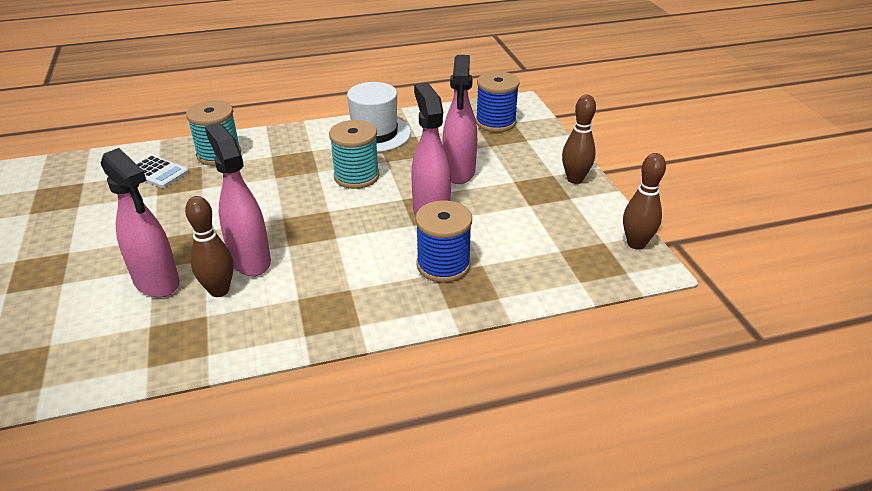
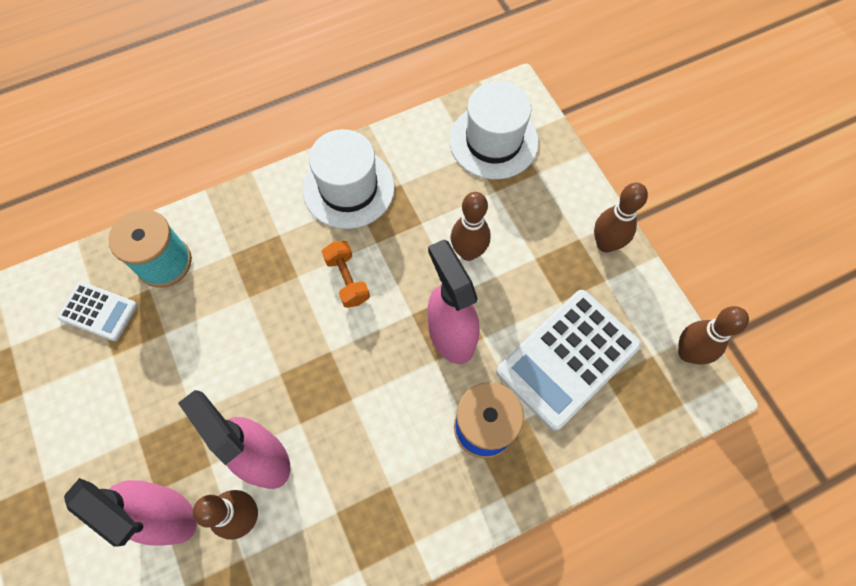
camera: 10 degrees left, 30 degrees up
(356, 176) = (347, 280): turquoise spool -> orange dumbbell
(459, 172) = (468, 252): pink spray bottle -> brown bowling pin
(495, 122) = (493, 141): blue spool -> white hat
(528, 235) = (568, 359): none -> white calculator

